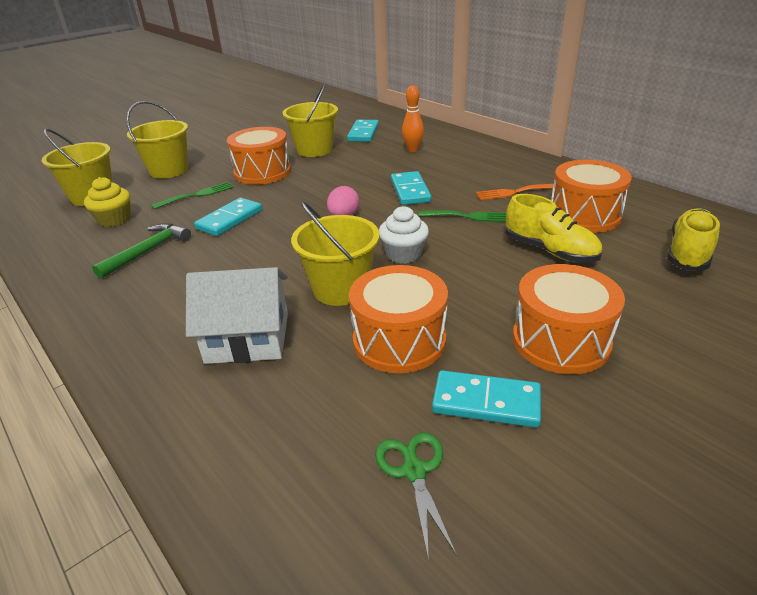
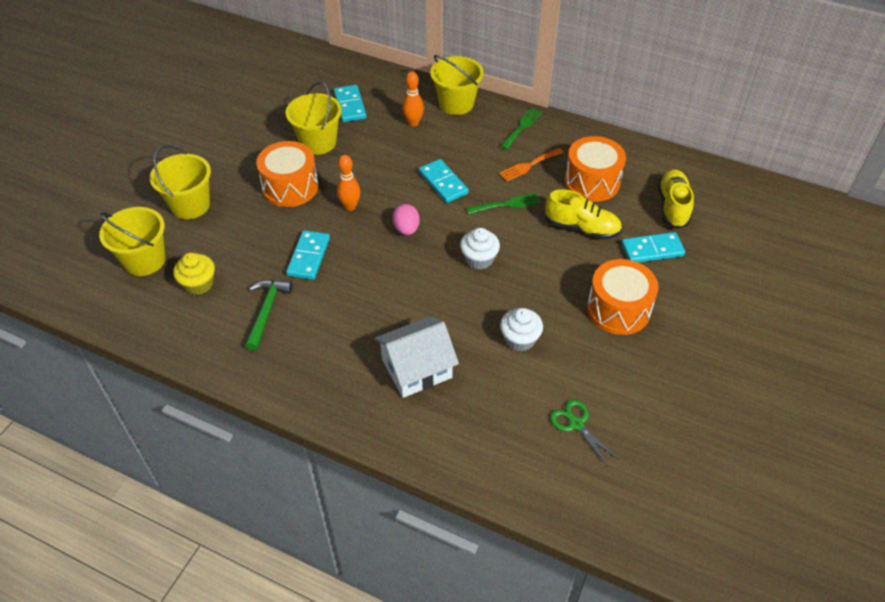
camera: 25 degrees left, 15 degrees up
(197, 195) = (251, 233): green fork -> green fork (522, 127)
(303, 192) = (350, 206): none -> orange bowling pin
(340, 289) = (453, 306): yellow bucket -> yellow bucket (456, 103)
(399, 340) = (519, 339): orange drum -> white cupcake
(486, 402) = (594, 368): turquoise domino -> turquoise domino (652, 250)

